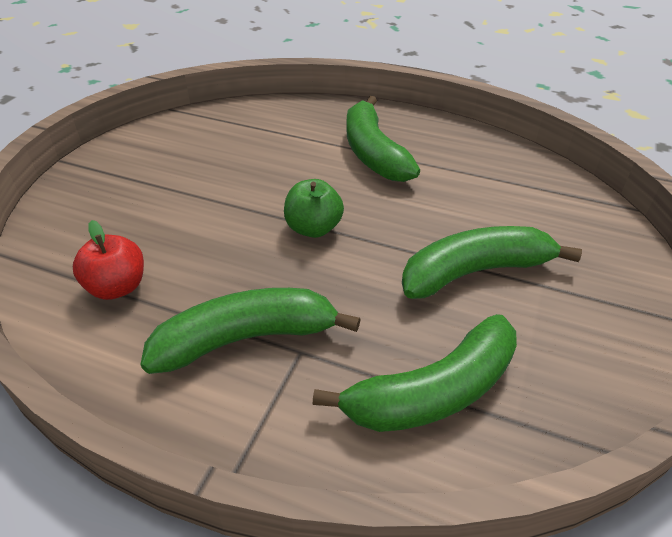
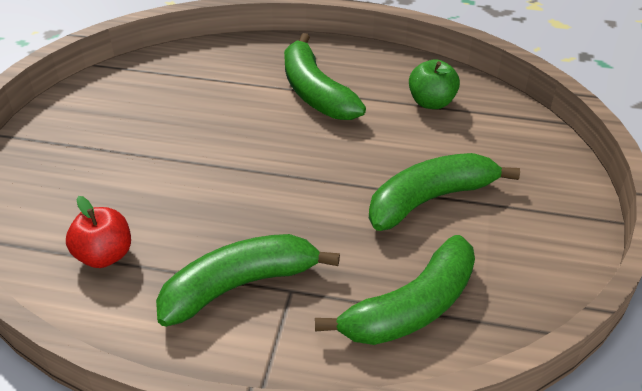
camera: 10 degrees left, 0 degrees up
(313, 228) = (275, 176): green apple -> green apple (431, 102)

